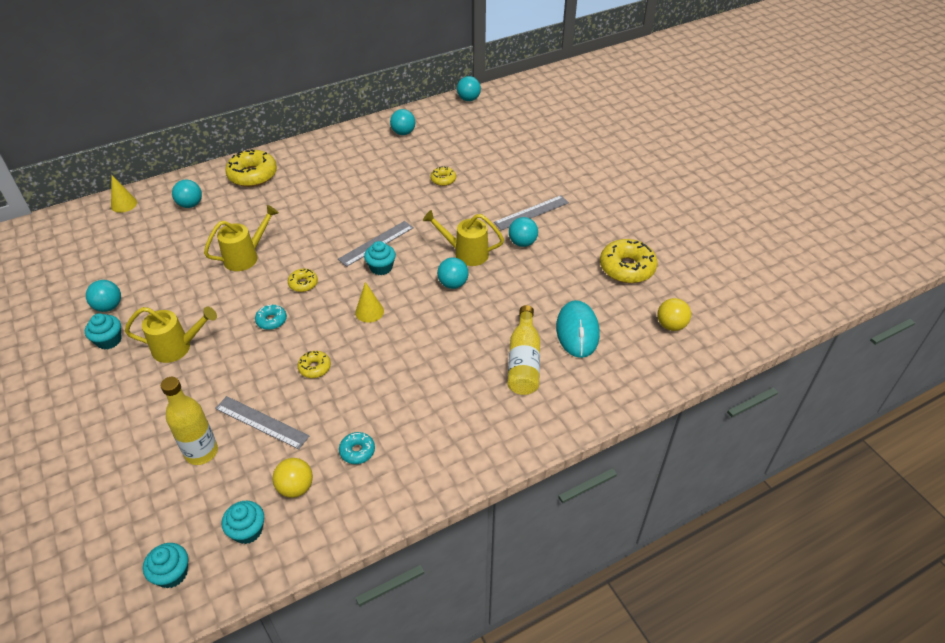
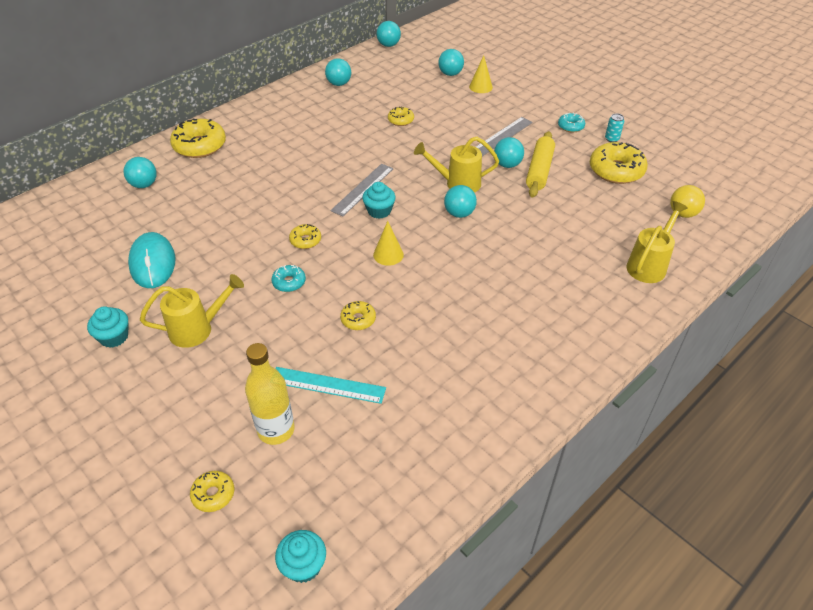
camera: 15 degrees left, 0 degrees up
(109, 306) = (97, 302): turquoise ball -> turquoise ball (450, 74)
(124, 204) = (67, 196): yellow cone -> yellow cone (480, 87)
(128, 495) = (213, 494): none -> yellow donut
(245, 257) = (230, 225): yellow watering can -> yellow watering can (649, 265)
(247, 530) = (366, 499): turquoise cupcake -> none
(261, 422) = (327, 385): grey ruler -> turquoise ruler
(296, 487) = (397, 442): yellow ball -> none
(357, 451) = (444, 392): turquoise donut -> turquoise donut (570, 126)
(524, 361) = (565, 271): yellow bottle -> none
(550, 254) = (539, 170): none -> yellow rolling pin
(577, 331) = (601, 235): turquoise mouse -> turquoise mouse (153, 263)
(639, 234) = (611, 139): none -> turquoise can

